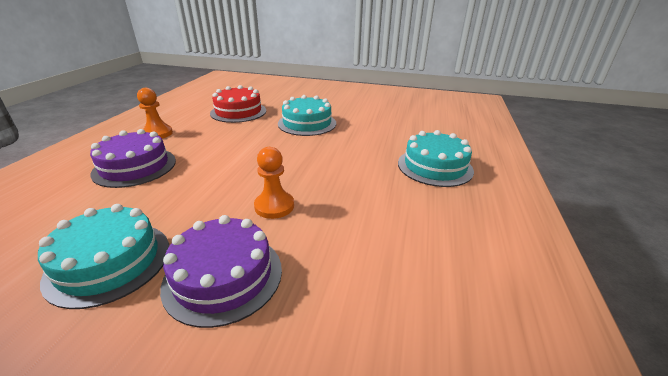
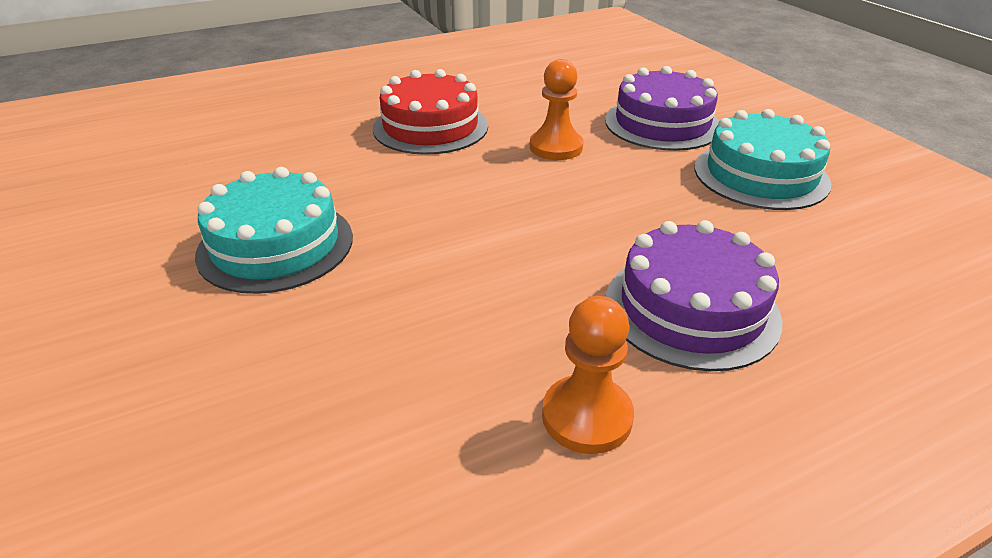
camera: 130 degrees left, 5 degrees up
(238, 112) = (299, 394): red cake -> red cake (430, 127)
(434, 166) = (330, 101): turquoise cake -> none

